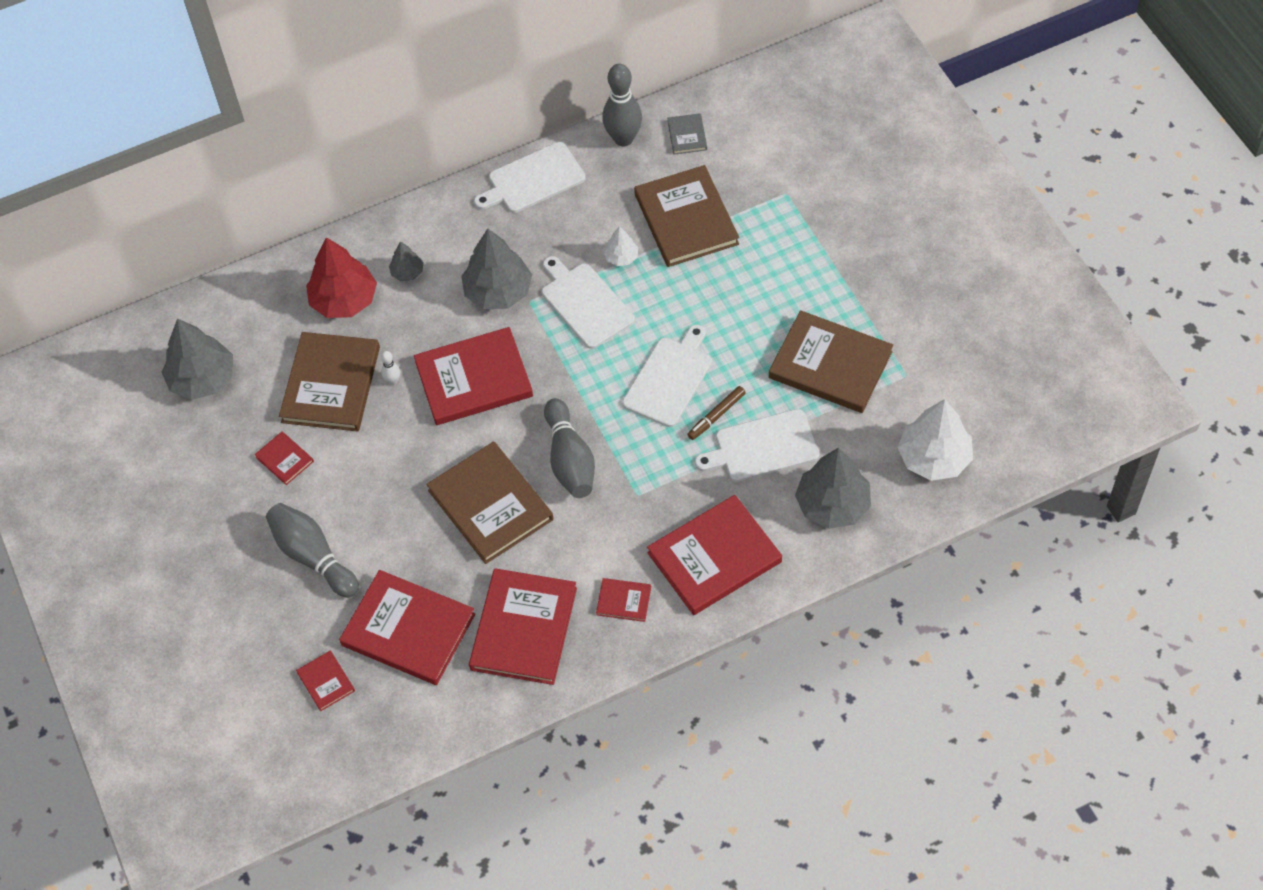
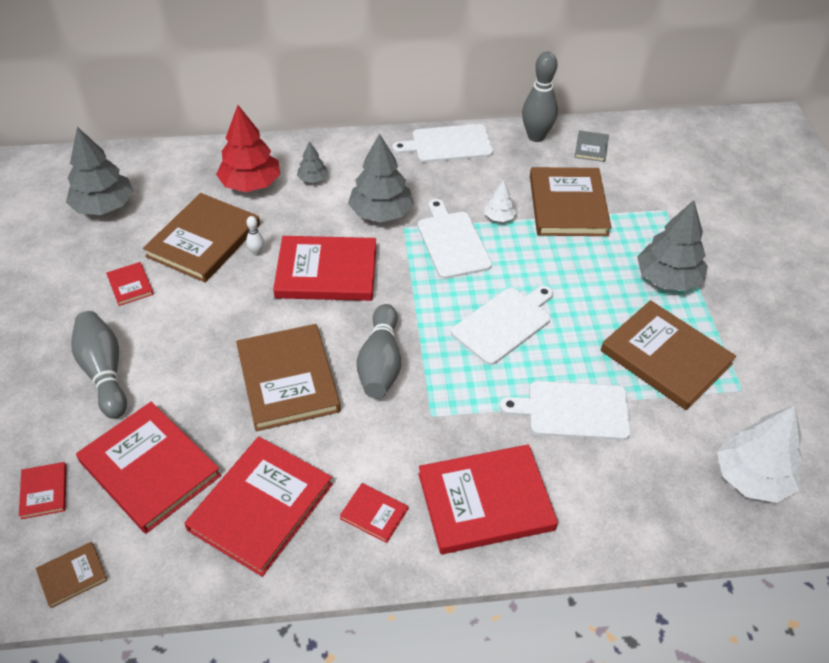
camera: 15 degrees right, 10 degrees down
(394, 739) = (72, 575): none -> brown book
(716, 416) = (537, 368): brown marker -> none
(832, 504) = (629, 489): grey tree -> grey tree (667, 278)

